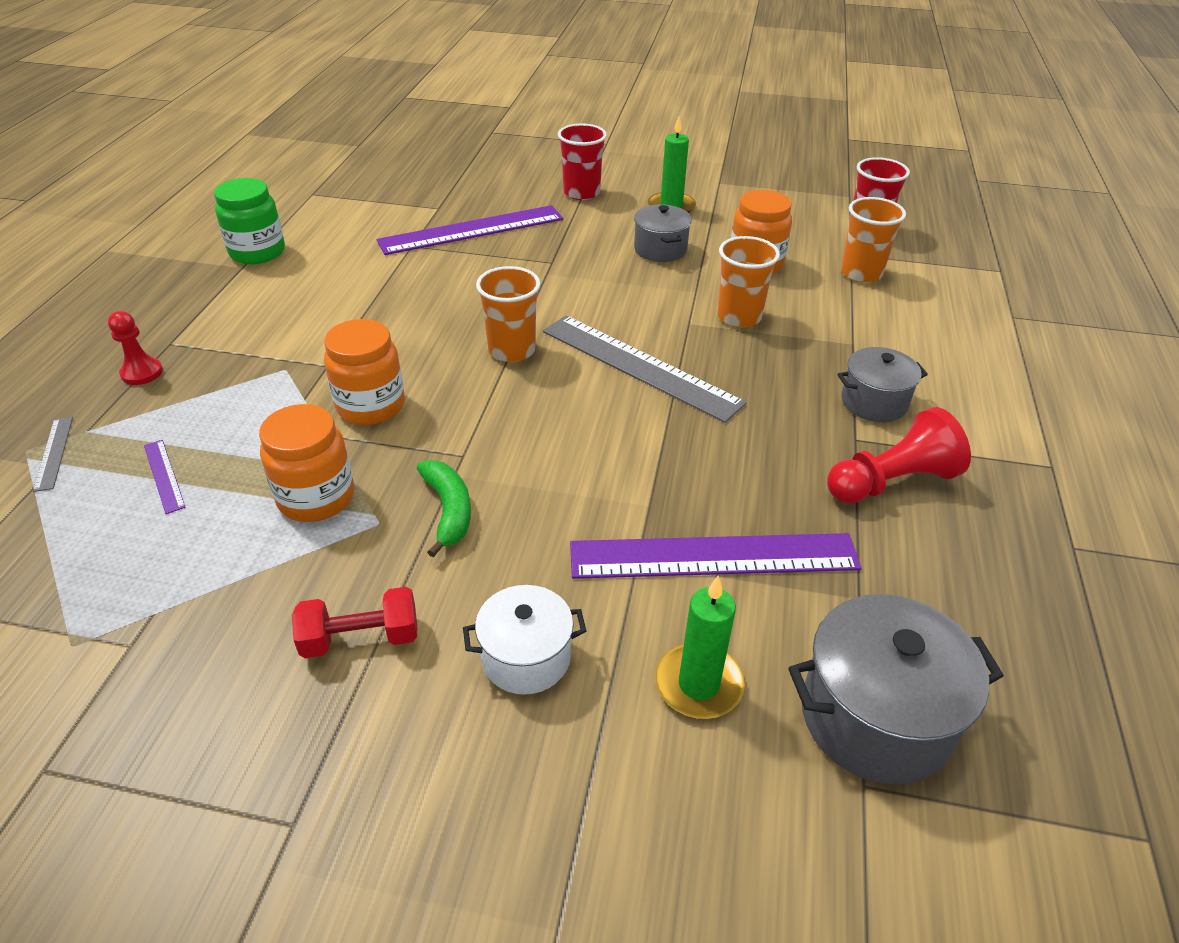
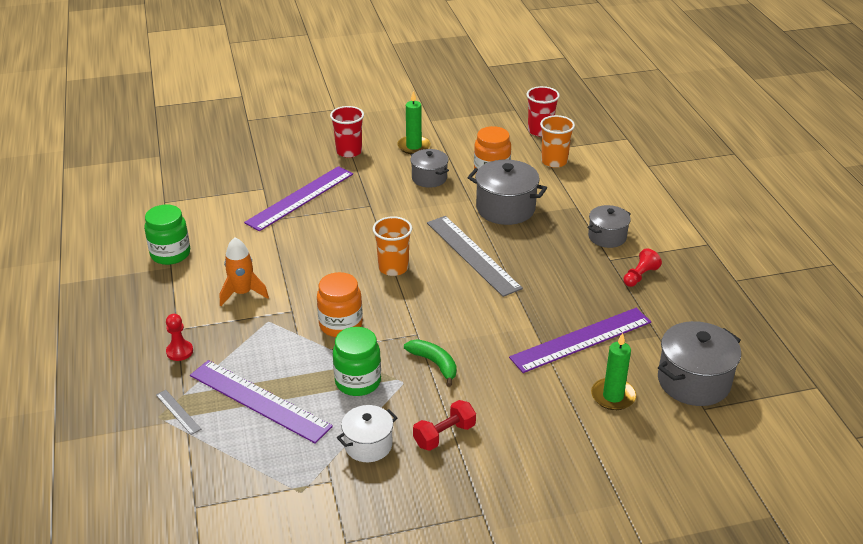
camera: 25 degrees left, 5 degrees down
(164, 475) = (259, 400): purple ruler -> purple ruler, size x2.35
(290, 323) = (242, 293): none -> orange rocket
(316, 497) = (358, 382): orange jar -> green jar
(526, 657) = (529, 414): white pot -> white pot (368, 445)
(640, 366) = (473, 255): grey ruler -> grey ruler turned 45 degrees clockwise
(739, 316) = (505, 208): orange cup -> grey pot
(891, 482) = (640, 276): red pawn -> red pawn, size x0.61

